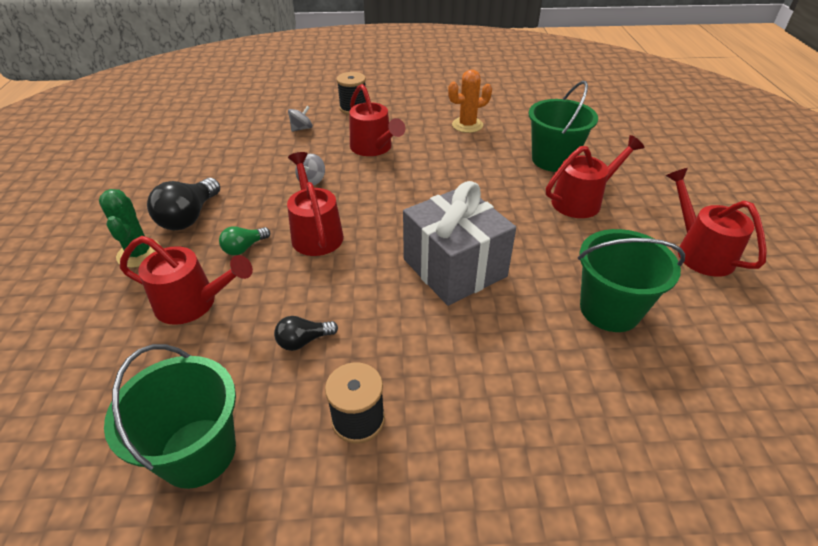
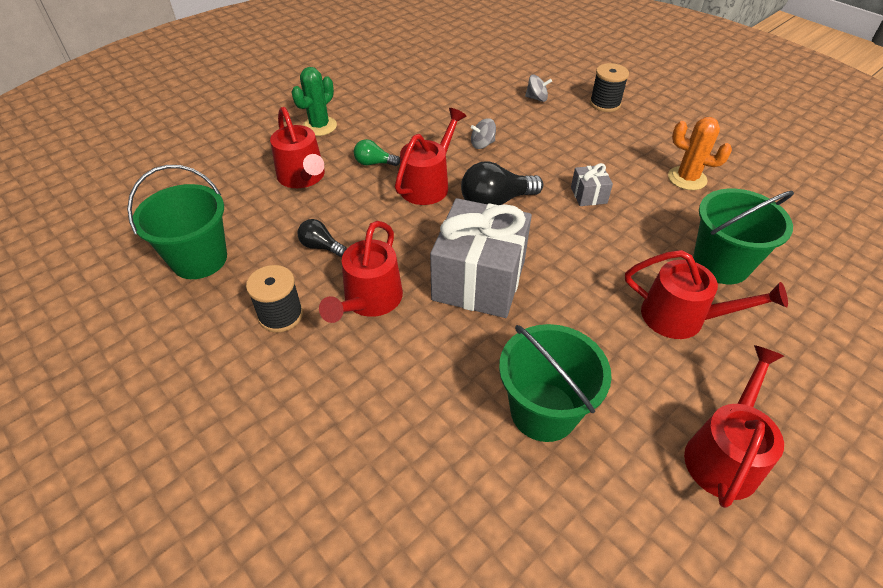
camera: 50 degrees right, 5 degrees up
(189, 217) = (374, 120): black light bulb -> black light bulb (496, 202)
(374, 148) = (568, 148): red watering can -> red watering can (369, 301)
(432, 168) = (588, 195): none -> grey gift

